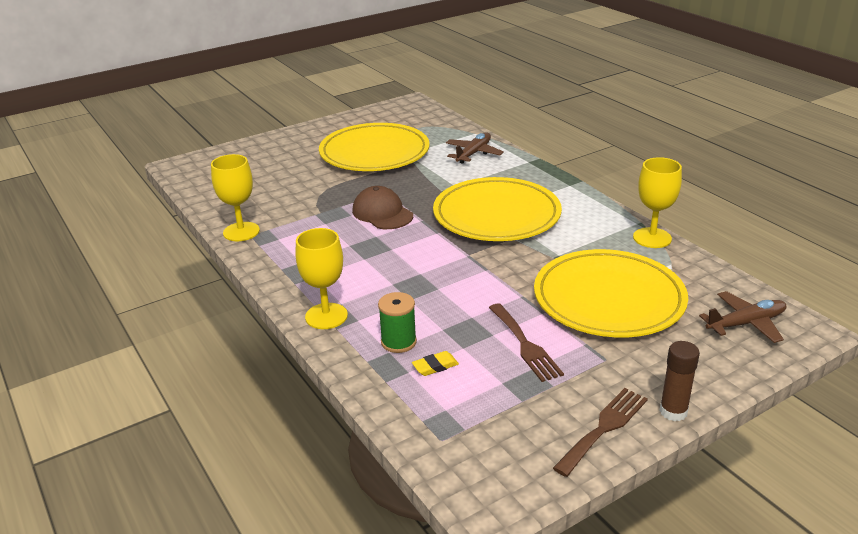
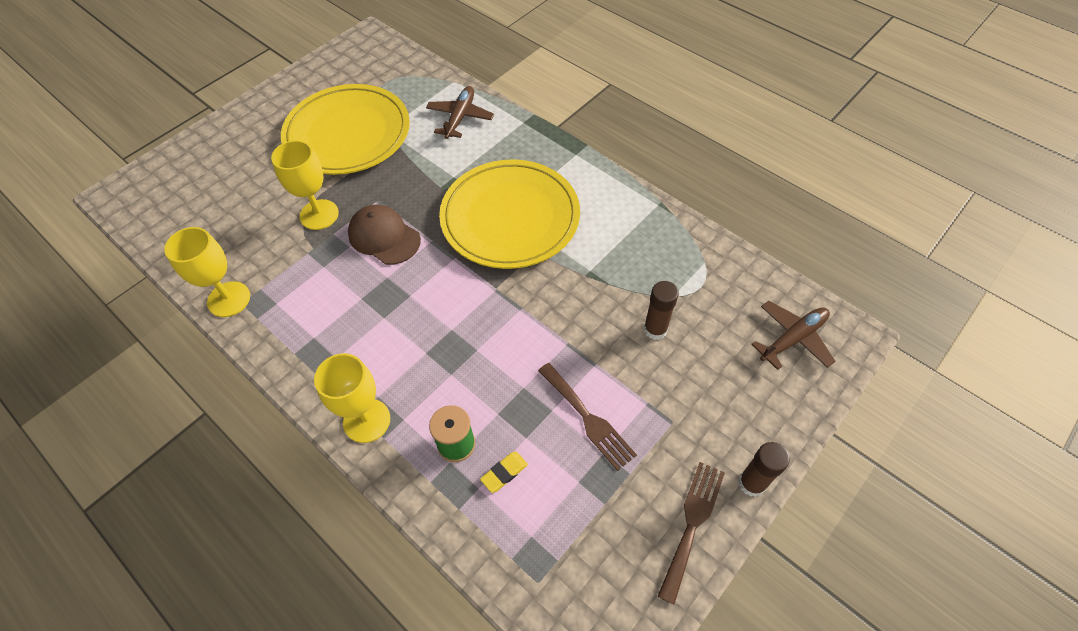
camera: 15 degrees left, 25 degrees up
(608, 299) = (655, 329): yellow plate -> brown glue stick
(652, 238) = (677, 225): yellow goblet -> yellow goblet (319, 215)

